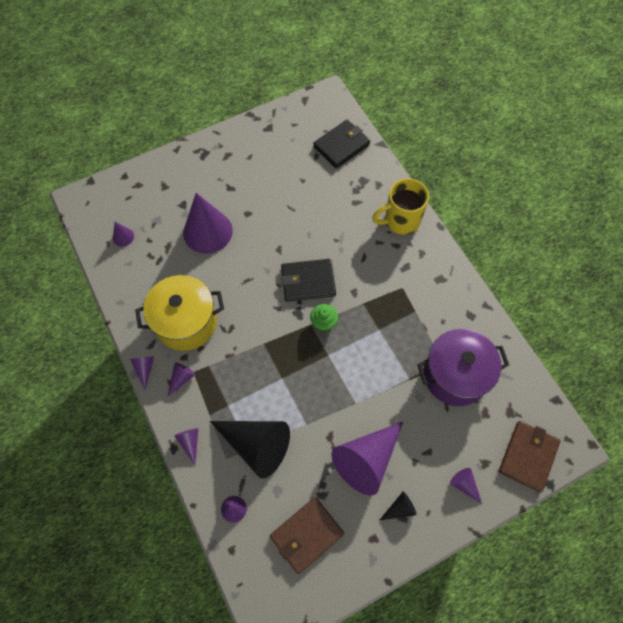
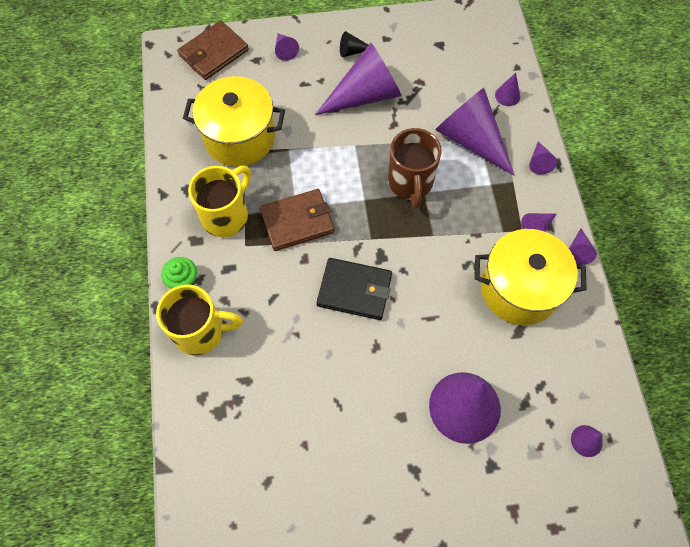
camera: 160 degrees left, 0 degrees up
(256, 445) = (470, 139): black cone -> purple cone
(295, 382) = (410, 183): none -> brown mug
(306, 535) = (445, 57): brown wallet -> brown wallet (297, 221)
(323, 323) = (355, 235): green cupcake -> green cupcake (183, 281)
(341, 145) = (221, 486): black wallet -> none
(428, 305) = (226, 215): none -> yellow mug
(455, 375) = (239, 137): purple pot -> yellow pot

